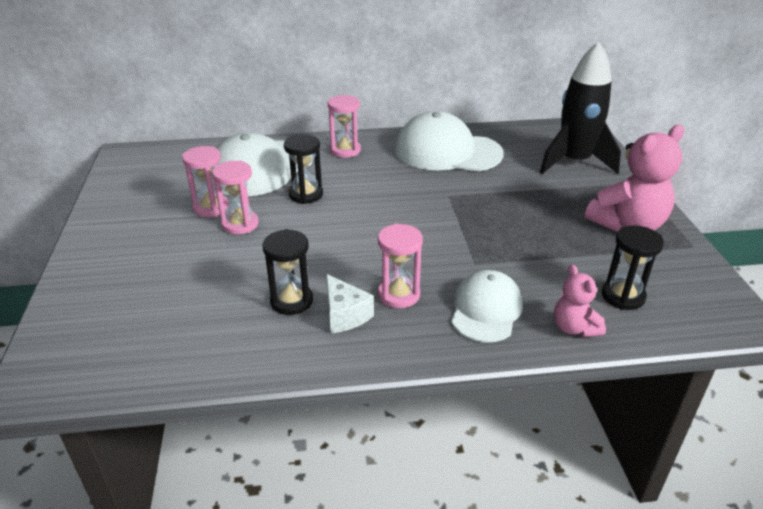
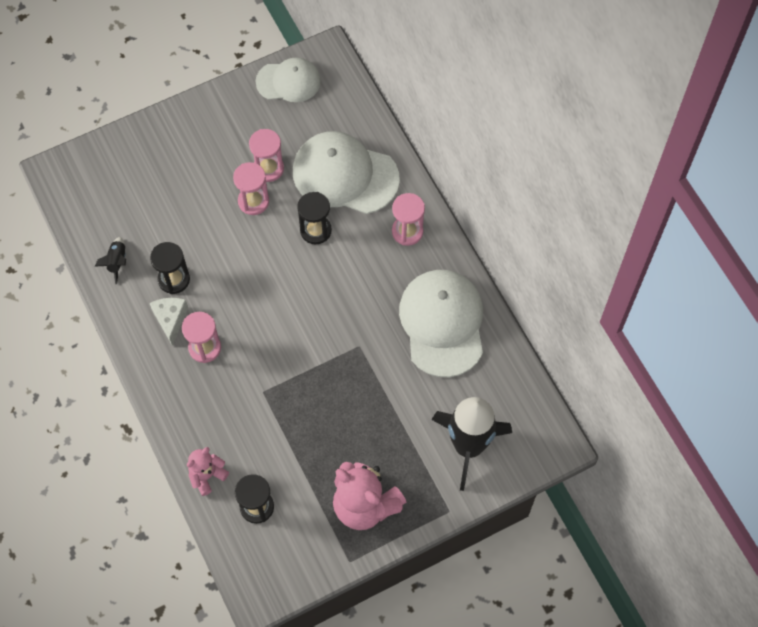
camera: 70 degrees right, 30 degrees up
(228, 347) = (117, 262): none -> black rocket
(344, 315) = (170, 319): white cheese -> white cheese turned 135 degrees clockwise
(486, 310) = (207, 412): white cap -> white cap (288, 81)

